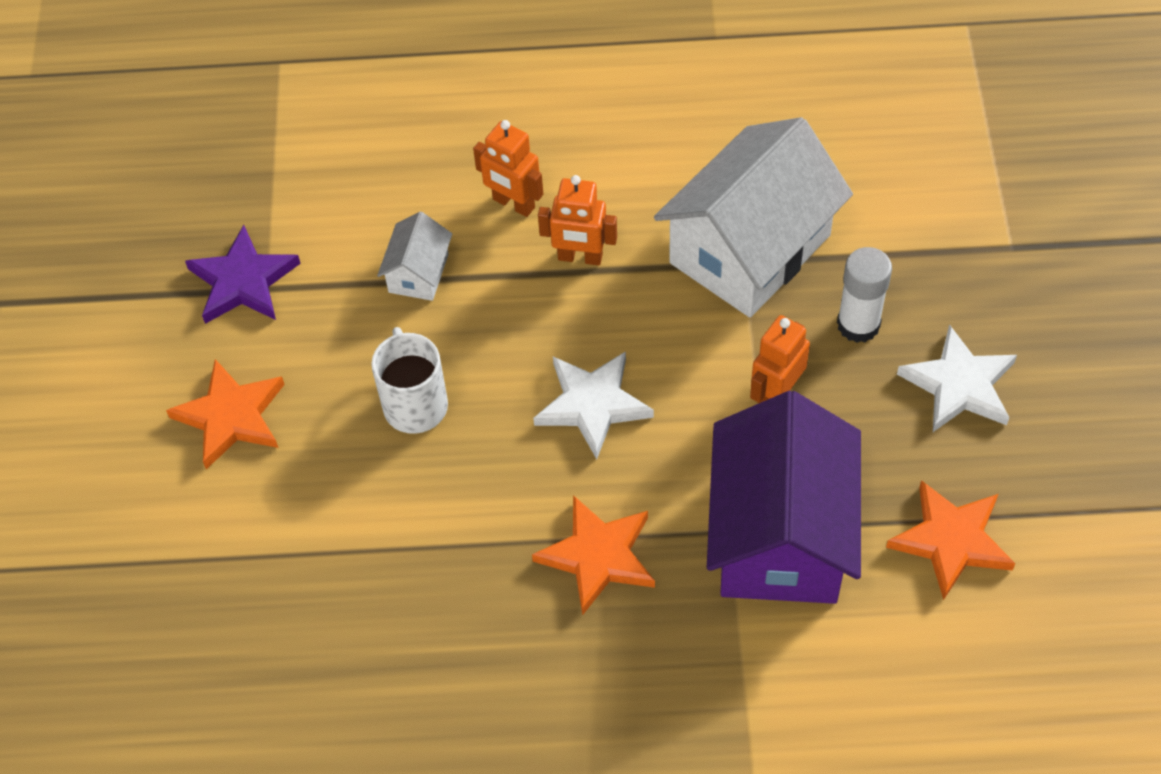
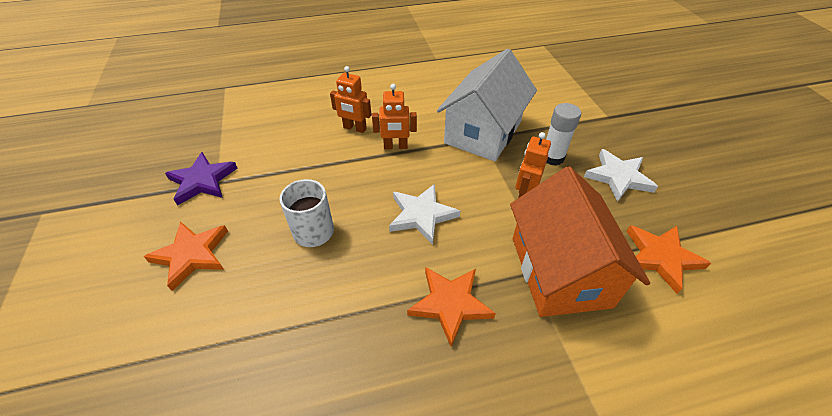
camera: 15 degrees left, 10 degrees down
(418, 273) = (307, 164): white house -> none
(779, 535) = (559, 271): purple house -> orange house

